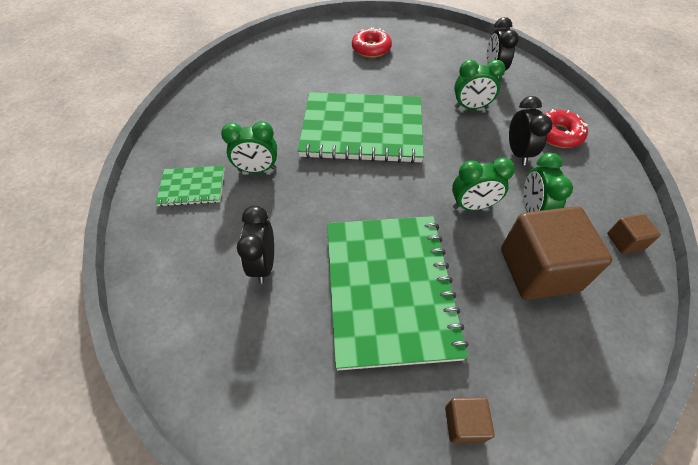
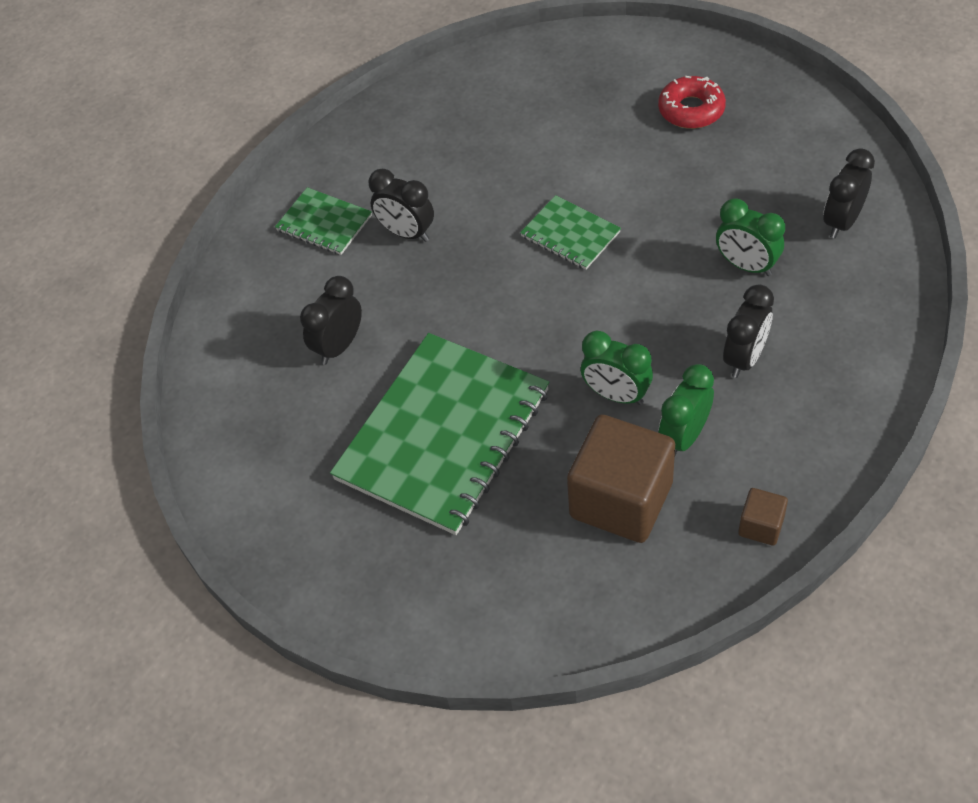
camera: 40 degrees right, 0 degrees up
(257, 169) = (407, 233): green clock -> black clock
(362, 130) = (570, 234): green notebook -> green notebook, size x0.47
(464, 423) = (410, 583): brown cube -> none
(558, 134) = (830, 359): red donut -> none

